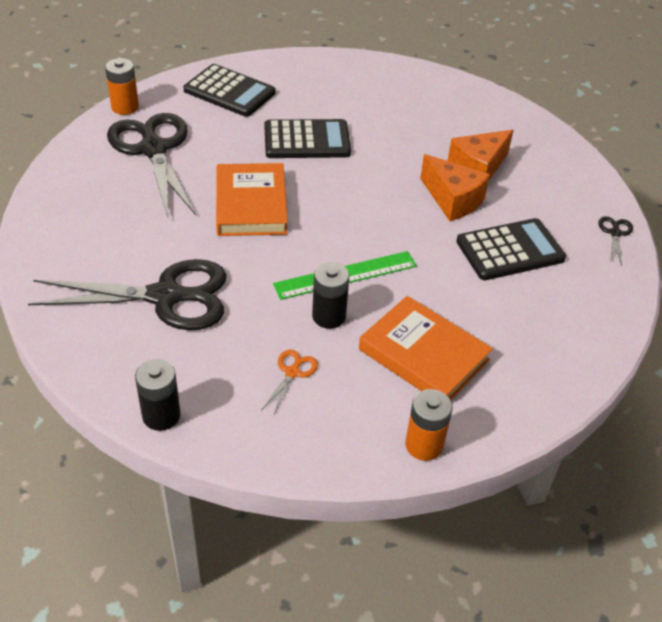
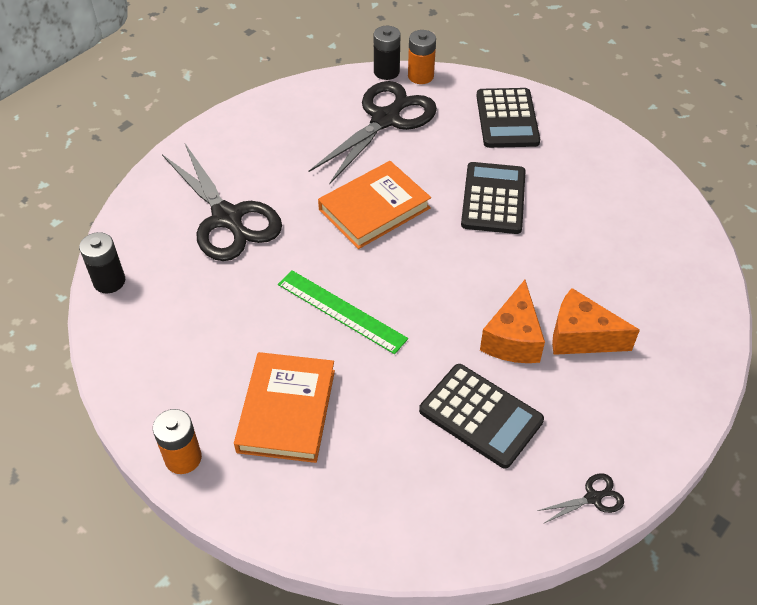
camera: 60 degrees right, 5 degrees up
(292, 372) = (203, 333): orange scissors -> none
(307, 140) = (493, 199): black calculator -> black calculator turned 135 degrees counterclockwise
(329, 316) = (283, 324): black battery -> black battery (386, 72)

